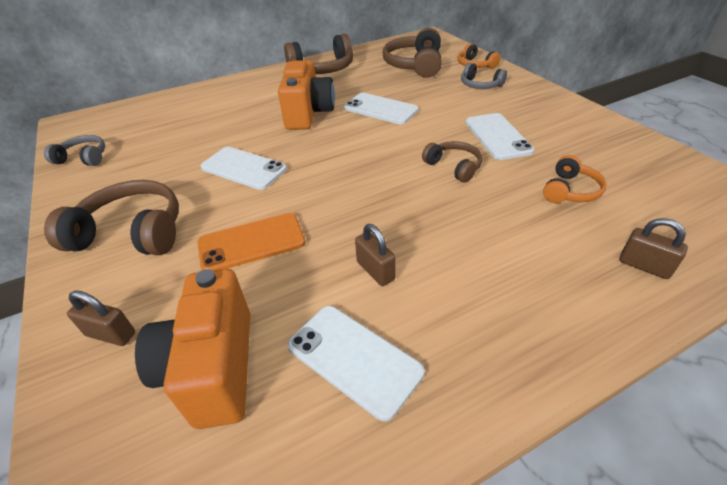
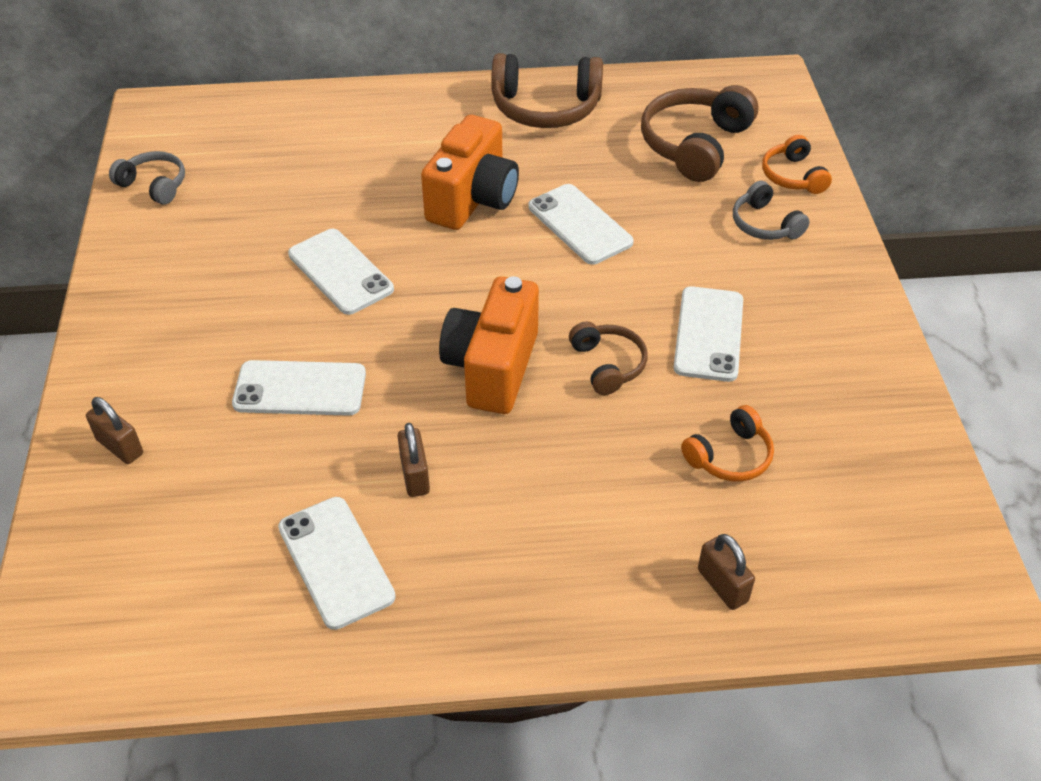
camera: 20 degrees right, 5 degrees up
(132, 232) = (176, 326): brown headphones -> none
(213, 368) = (201, 519): orange camera -> orange camera (492, 368)
(251, 243) = (300, 389): orange phone -> white phone

